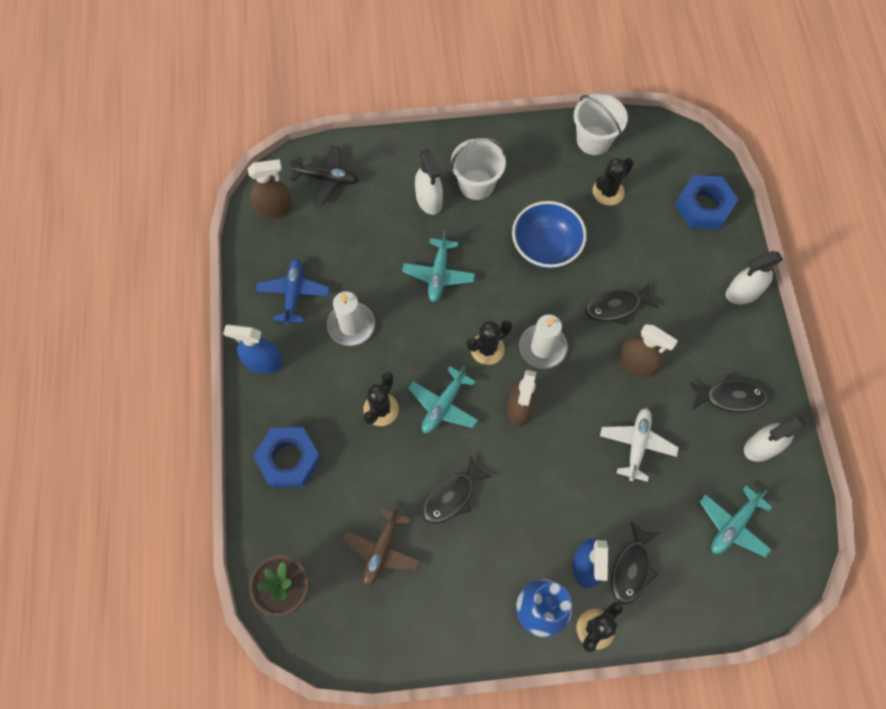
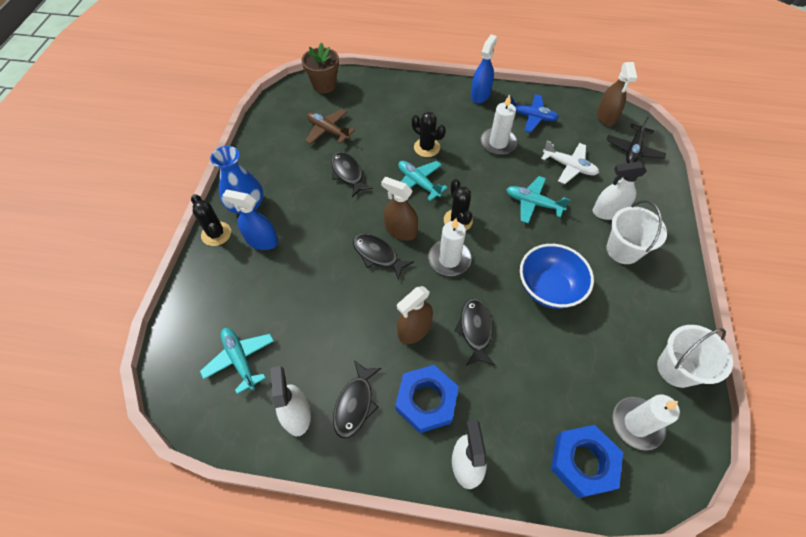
camera: 105 degrees right, 10 degrees down
(289, 459) = (406, 97): blue nut -> blue nut (426, 401)
(608, 192) = (608, 363): black cactus -> none
(632, 568) = (245, 270): black fish -> black fish (378, 255)
(637, 445) = (339, 305): white plane -> white plane (569, 166)
(656, 169) = (636, 424): none -> white candle

